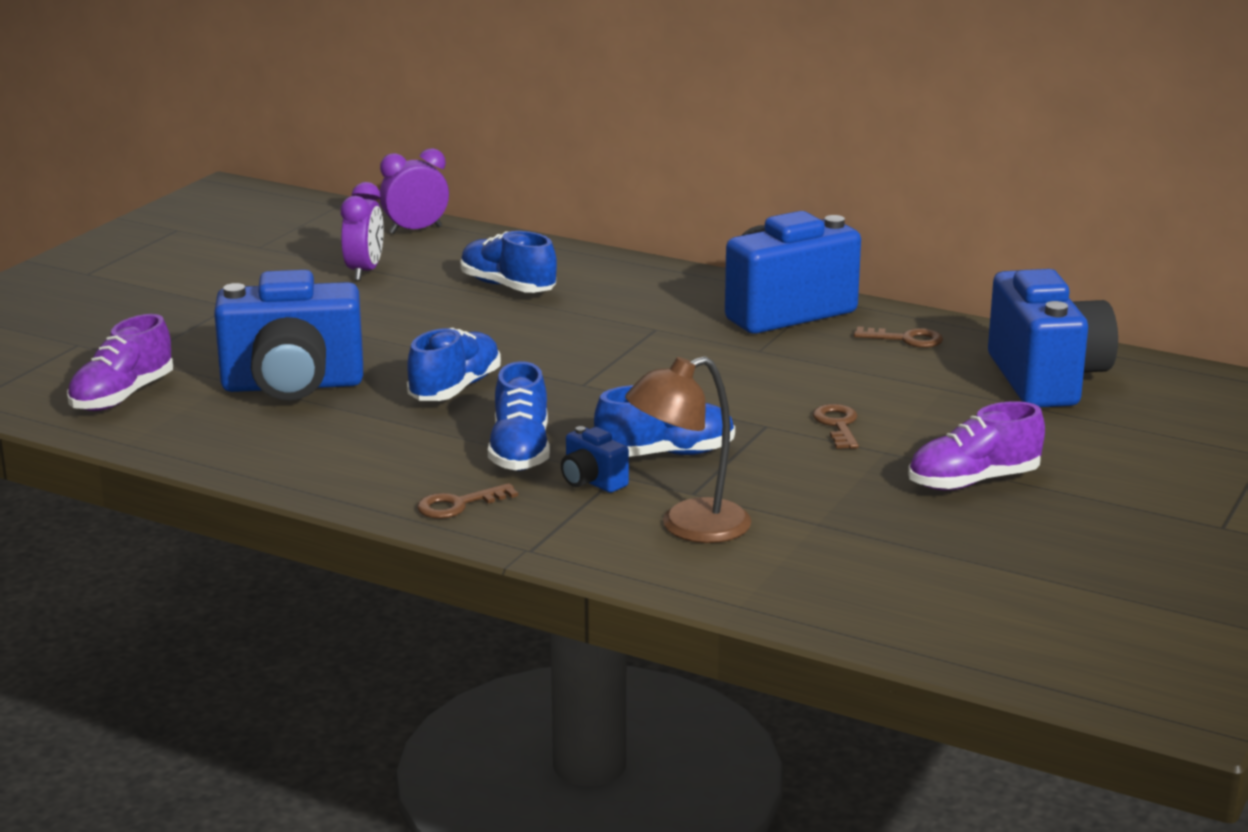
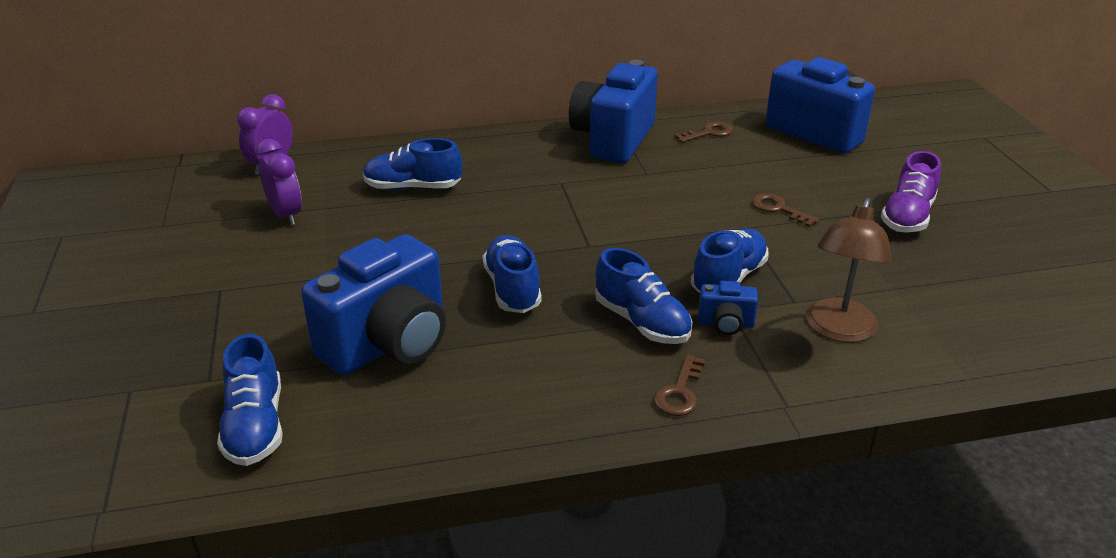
camera: 40 degrees left, 10 degrees up
(122, 396) = (255, 426): purple shoe -> blue shoe

